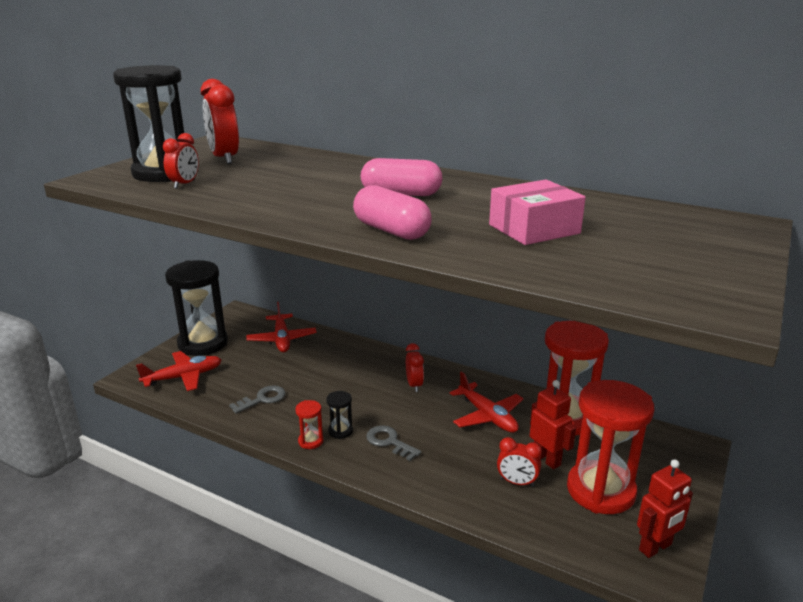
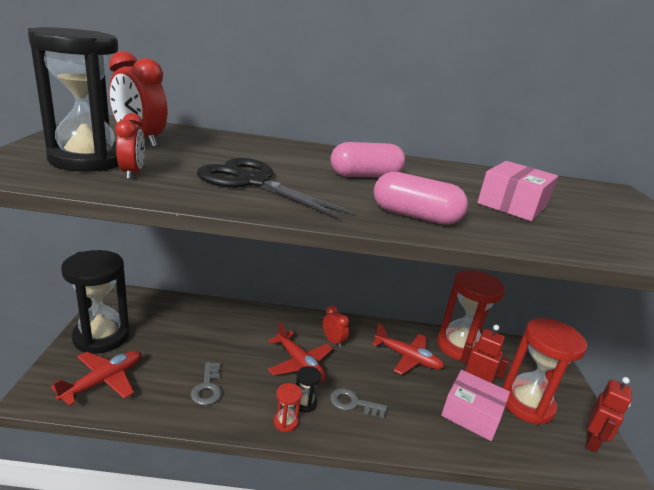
camera: 30 degrees left, 0 degrees up
(262, 399) = (207, 387): grey key -> grey key turned 150 degrees clockwise
(275, 195) = (252, 182): none -> black scissors
(282, 339) = (184, 317): red plane -> red plane (300, 363)
(517, 482) = (471, 414): red clock -> pink box

